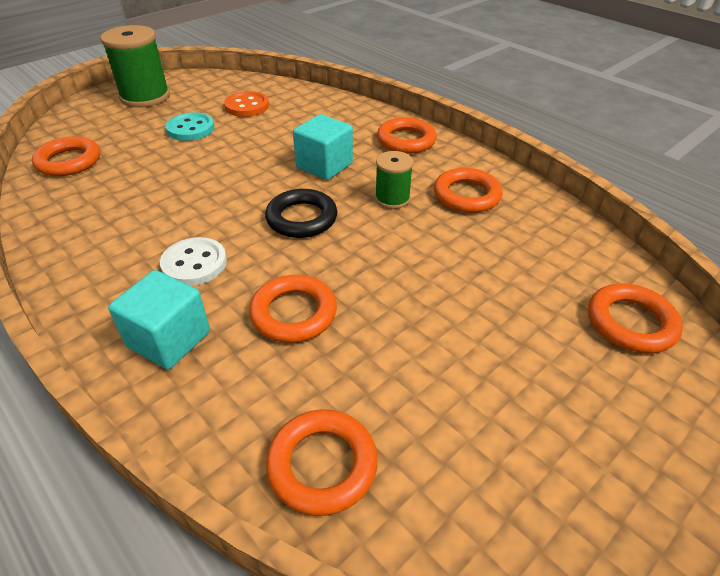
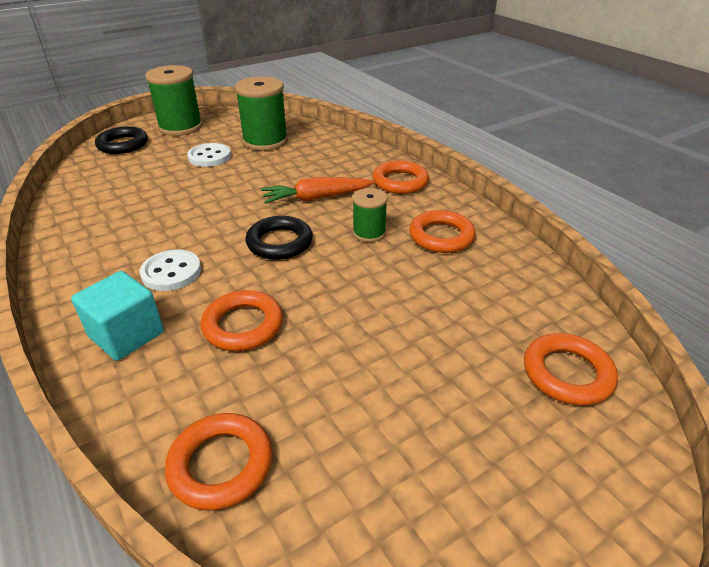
camera: 10 degrees right, 5 degrees down
(69, 161) = (98, 176): orange ring -> none
(84, 122) = (123, 144): none -> black ring
(190, 129) = (209, 157): turquoise button -> white button
(247, 106) = (265, 141): orange button -> green spool
(324, 165) = (316, 198): turquoise cube -> orange carrot

